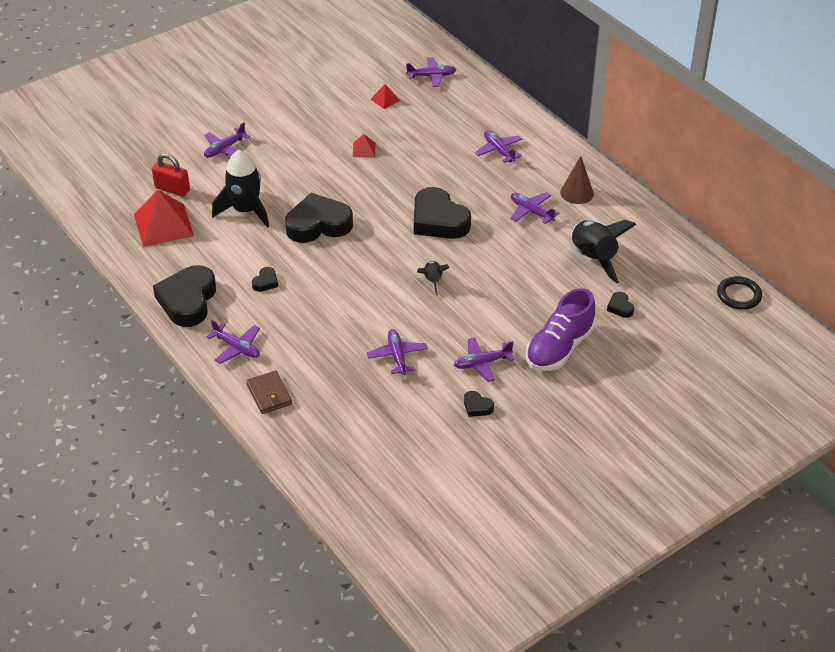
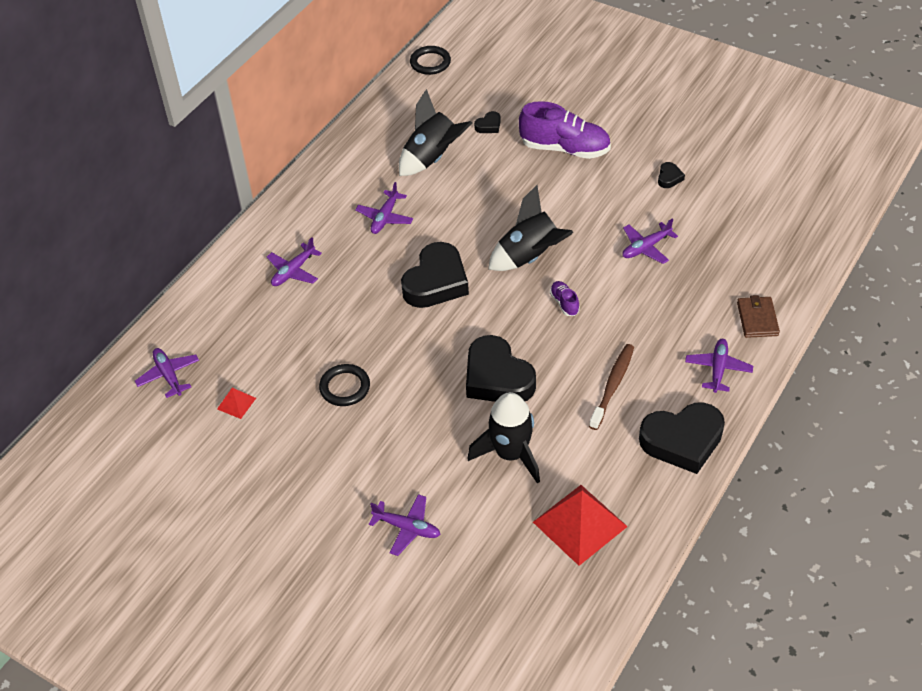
camera: 110 degrees left, 5 degrees up
(172, 189) = (512, 547): red padlock -> none
(265, 282) = (613, 386): black heart -> brown toothbrush
(269, 394) = (757, 319): brown wallet -> brown wallet turned 45 degrees counterclockwise
(364, 149) = (345, 387): red pyramid -> black ring
(367, 284) = (564, 303): none -> purple shoe
(432, 281) = (530, 257): black rocket -> black rocket, size x1.96
(482, 363) = (616, 190): purple plane -> none
(576, 193) = (338, 193): brown cone -> none

